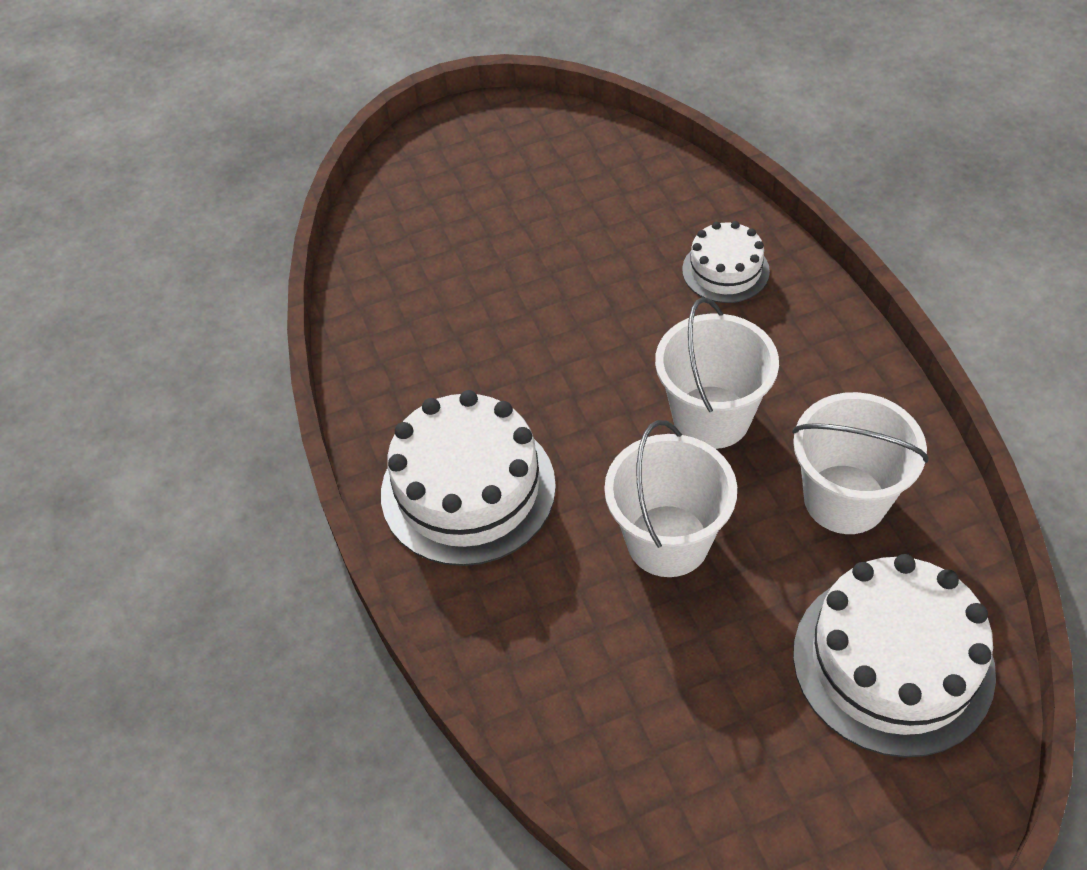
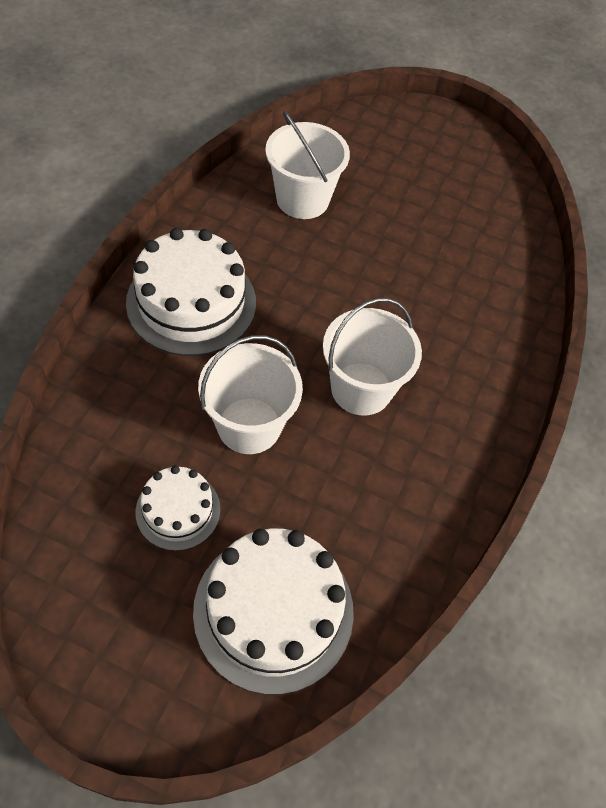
camera: 35 degrees right, 5 degrees up
(725, 270) = (480, 322): white cake -> white cake (178, 510)
(845, 499) = (372, 503): white bucket -> white bucket (302, 199)

